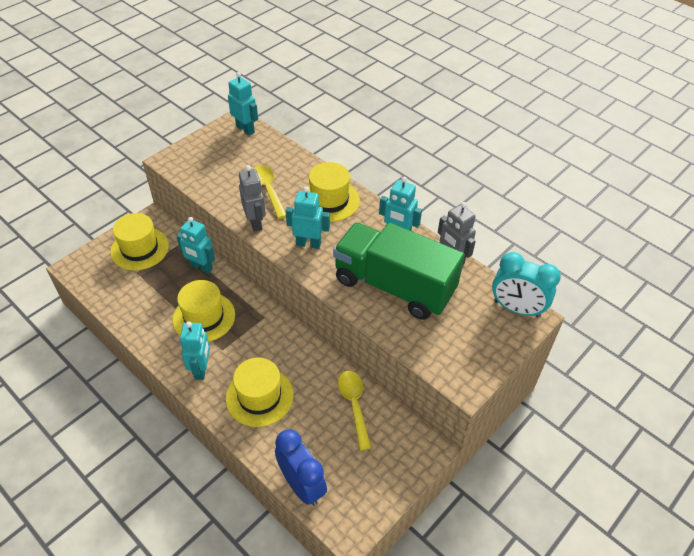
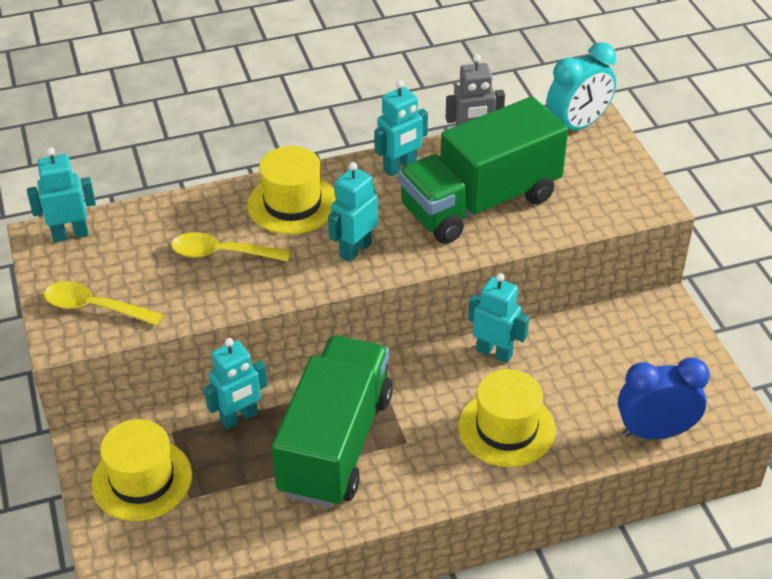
camera: 60 degrees left, 5 degrees down
(201, 369) = (425, 474): turquoise robot -> turquoise robot (494, 353)
(204, 317) = (336, 444): yellow hat -> green truck
(255, 223) = (276, 286): grey robot -> none
(354, 405) = (572, 344): yellow spoon -> yellow spoon (95, 307)

